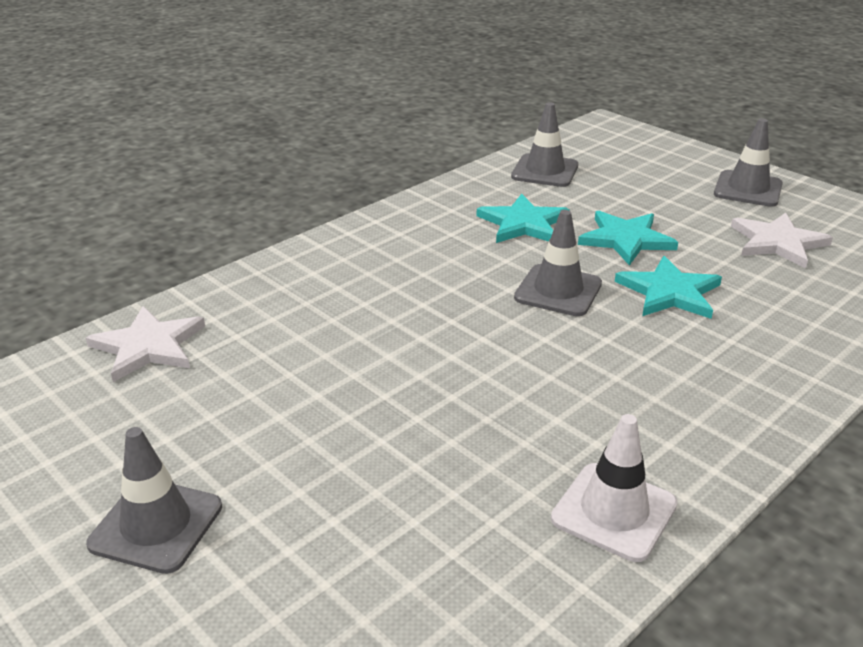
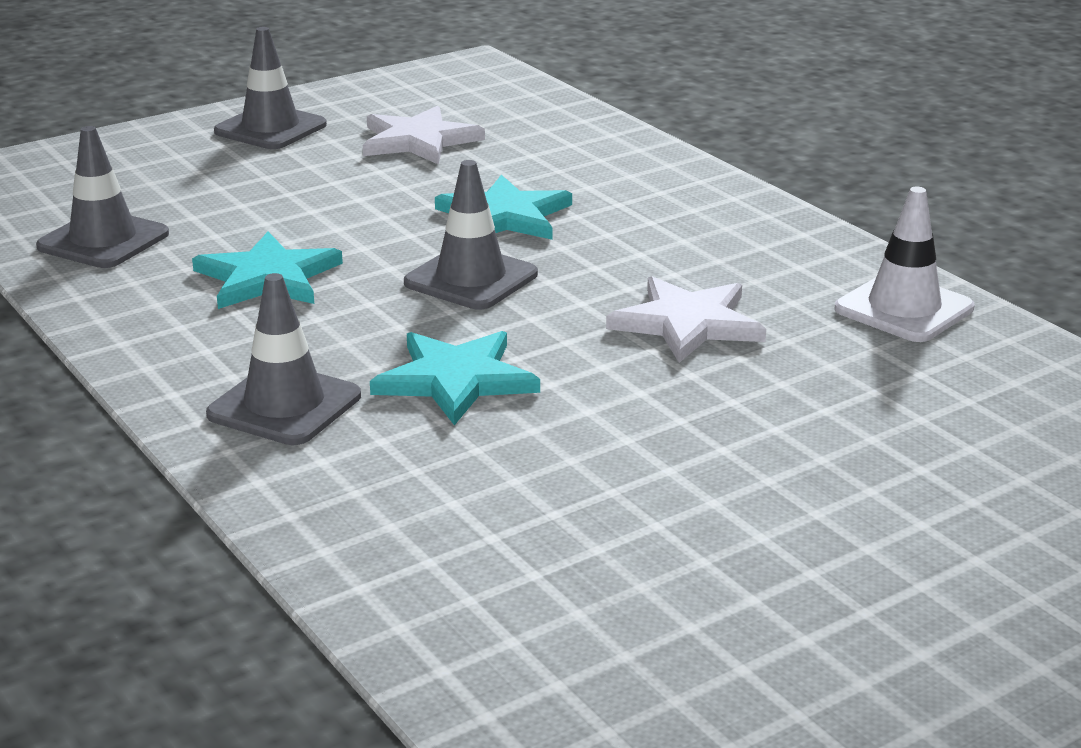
camera: 80 degrees left, 5 degrees down
(148, 346) = (496, 626): white star -> white star (687, 323)
(156, 525) = (936, 598): grey traffic cone -> grey traffic cone (284, 405)
(626, 239) = (359, 219): turquoise star -> turquoise star (456, 380)

